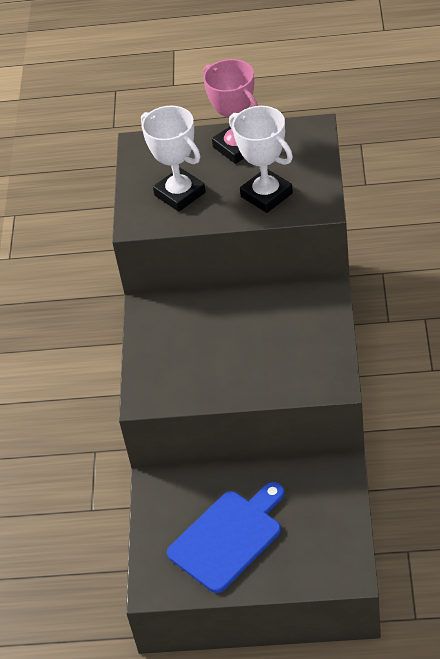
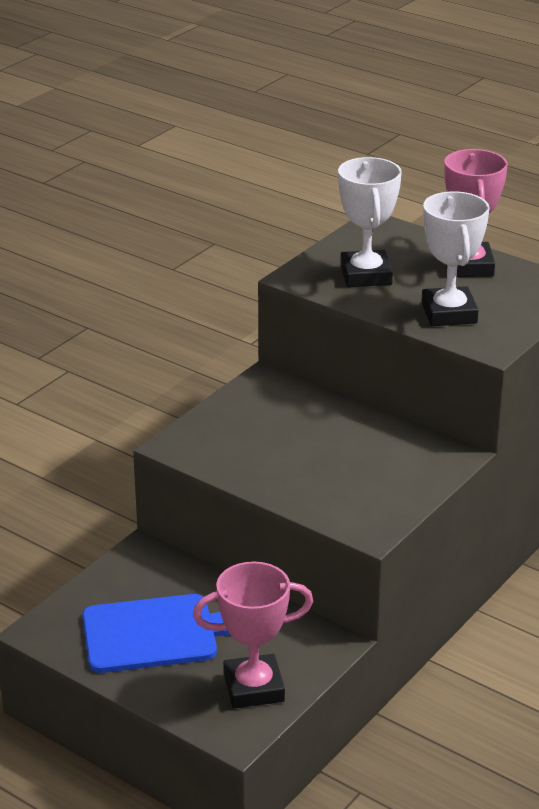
camera: 30 degrees right, 15 degrees down
(326, 534) = (253, 687): none -> pink trophy

